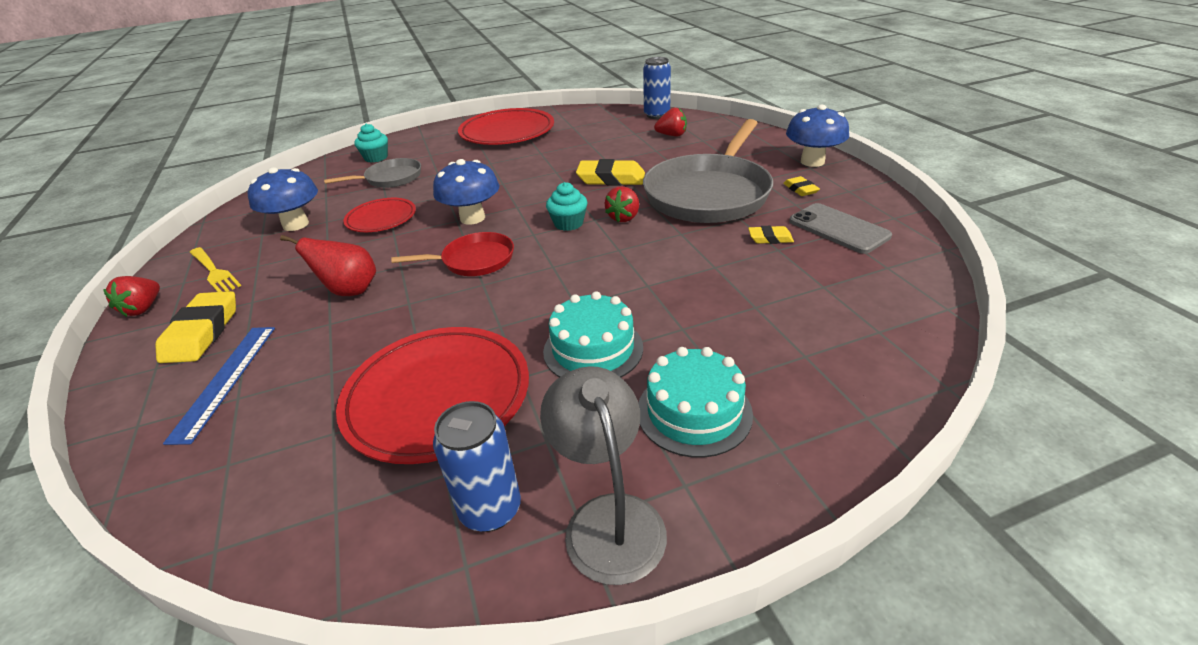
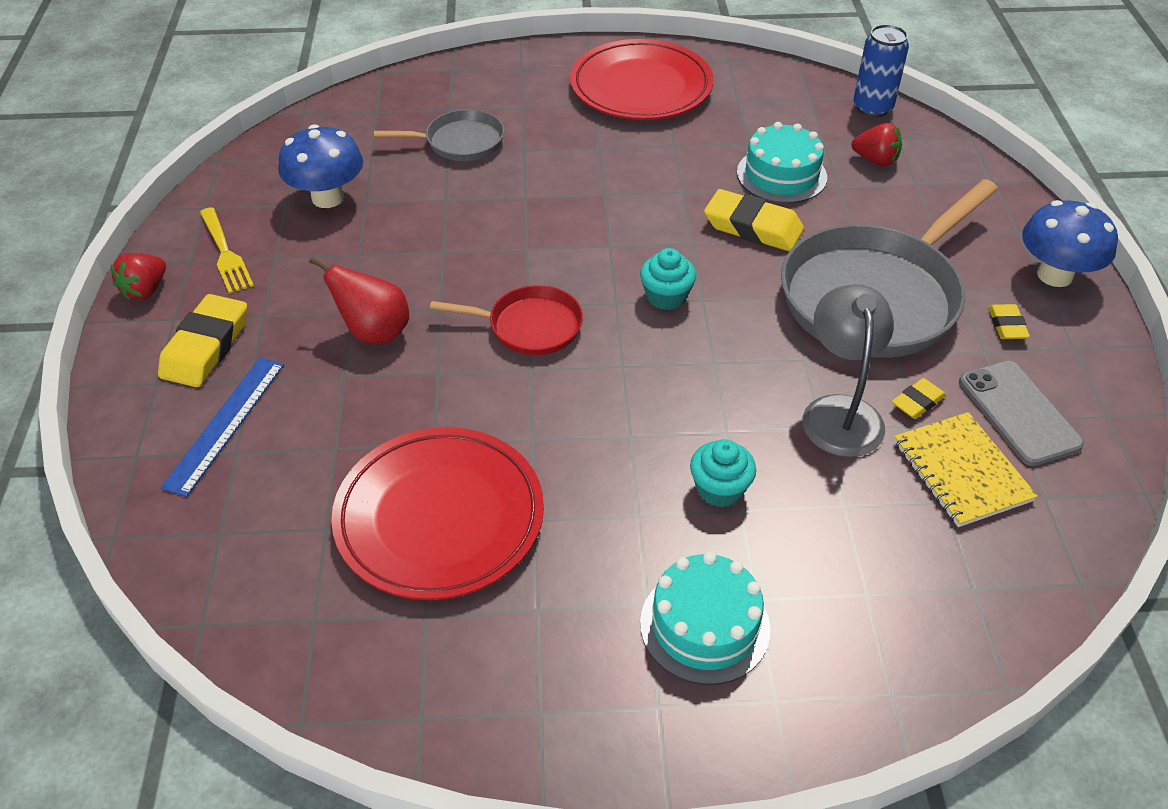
camera: 15 degrees right, 10 degrees up
(376, 158) = (449, 93): turquoise cupcake -> turquoise cupcake (719, 489)
(381, 219) = (433, 217): red plate -> none
(472, 218) = (547, 250): blue mushroom -> none
(490, 509) = (459, 668): blue can -> none
(593, 349) = (626, 507): turquoise cake -> turquoise cake (781, 175)
(608, 518) = (568, 715): grey lamp -> grey lamp (840, 411)
(624, 217) = (742, 307): red strawberry -> none
(770, 238) = (917, 402): yellow eraser -> yellow eraser turned 60 degrees counterclockwise
(823, 267) = (961, 471): none -> yellow notebook

